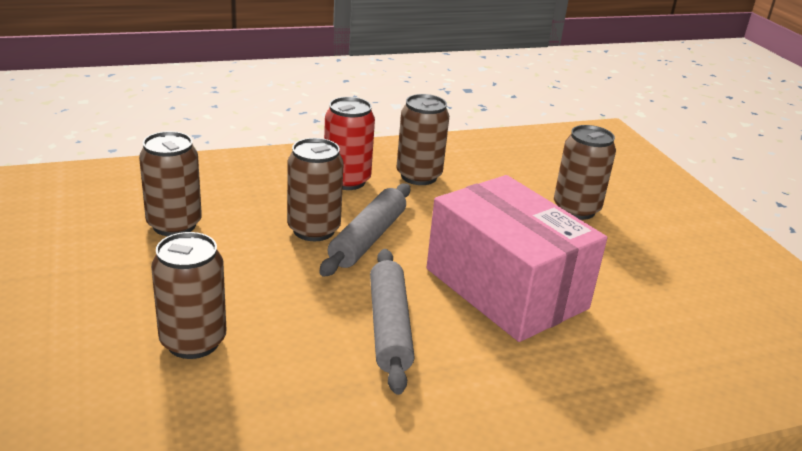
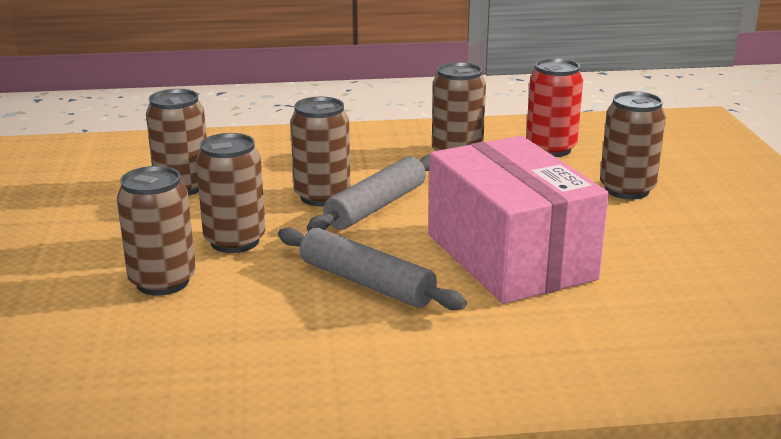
camera: 15 degrees right, 5 degrees down
(248, 287) = (235, 241): none -> brown can
(346, 181) = (375, 156): red can -> red can (551, 149)
(389, 327) = (366, 282): grey rolling pin -> grey rolling pin turned 60 degrees counterclockwise

